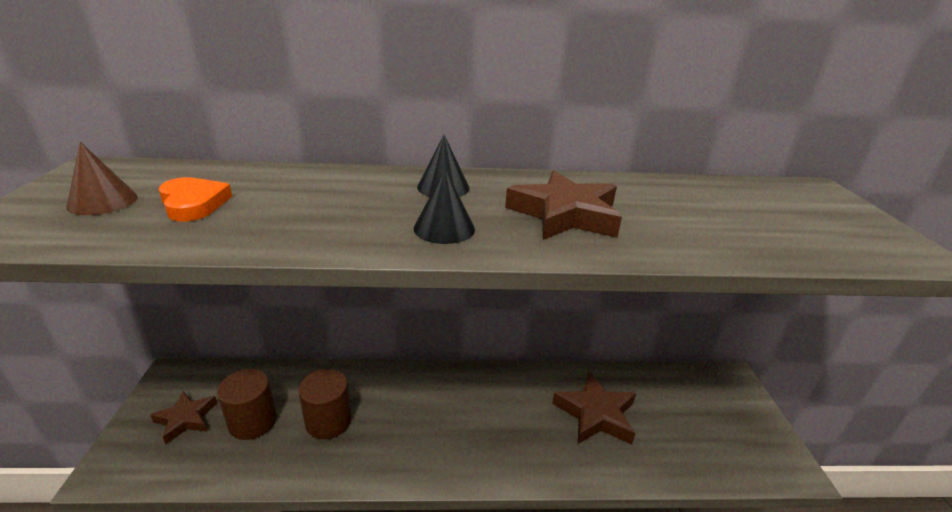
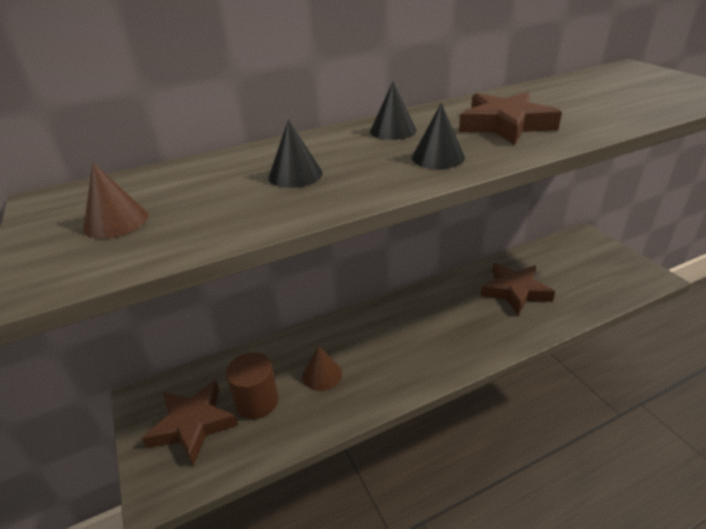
camera: 20 degrees left, 5 degrees up
(186, 419) = (193, 424): brown star -> brown star, size x1.54
(194, 203) = (207, 198): orange heart -> none
(293, 204) = (295, 175): none -> black cone
(328, 421) = (322, 375): brown cylinder -> brown cone

